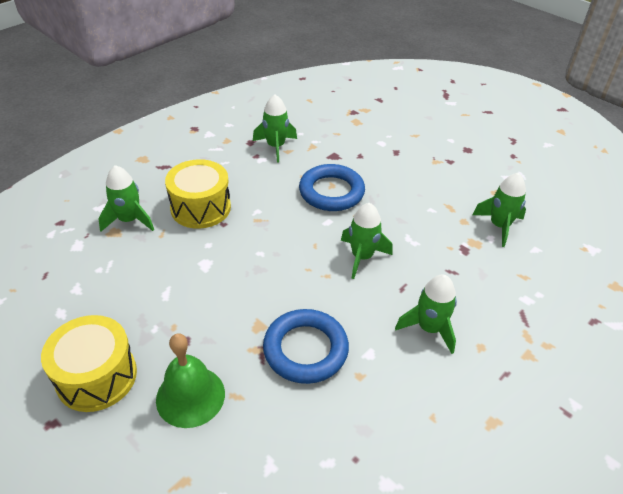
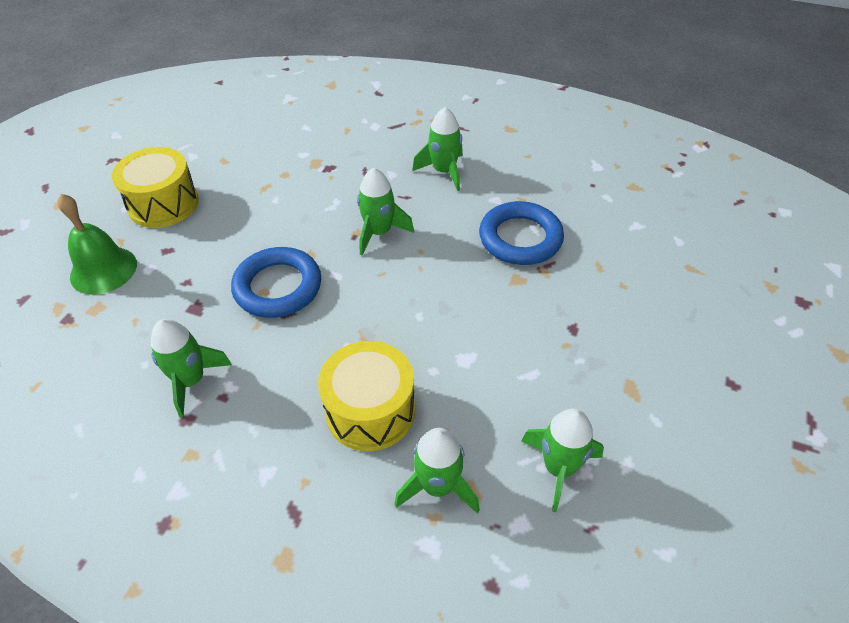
camera: 110 degrees left, 5 degrees up
(96, 376) = (665, 377): yellow drum -> yellow drum (163, 204)
(190, 396) = (624, 296): green bell -> green bell (103, 270)
(499, 226) = (282, 151): green rocket -> green rocket (559, 468)

